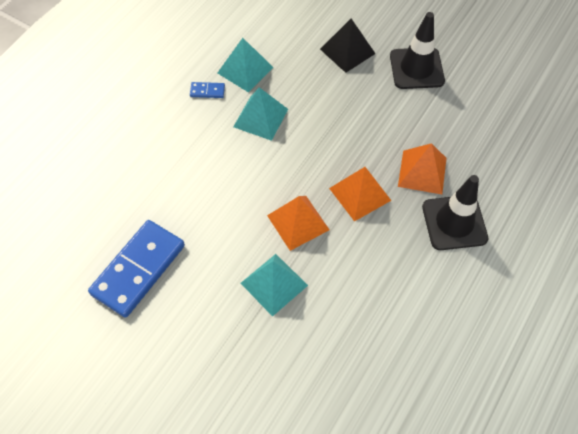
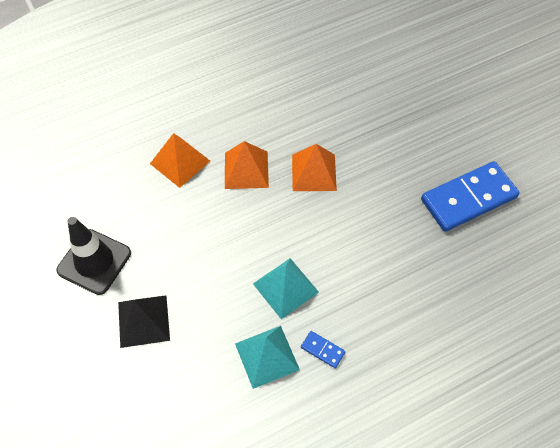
camera: 150 degrees left, 0 degrees up
(274, 284) = (362, 137): turquoise pyramid -> none
(454, 222) = (190, 113): black traffic cone -> none

